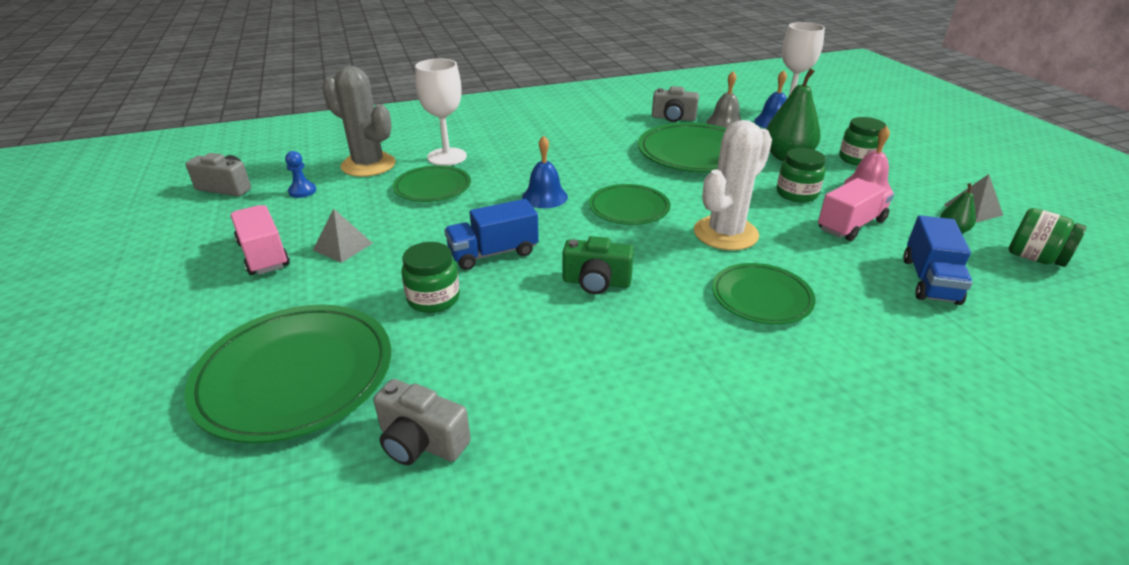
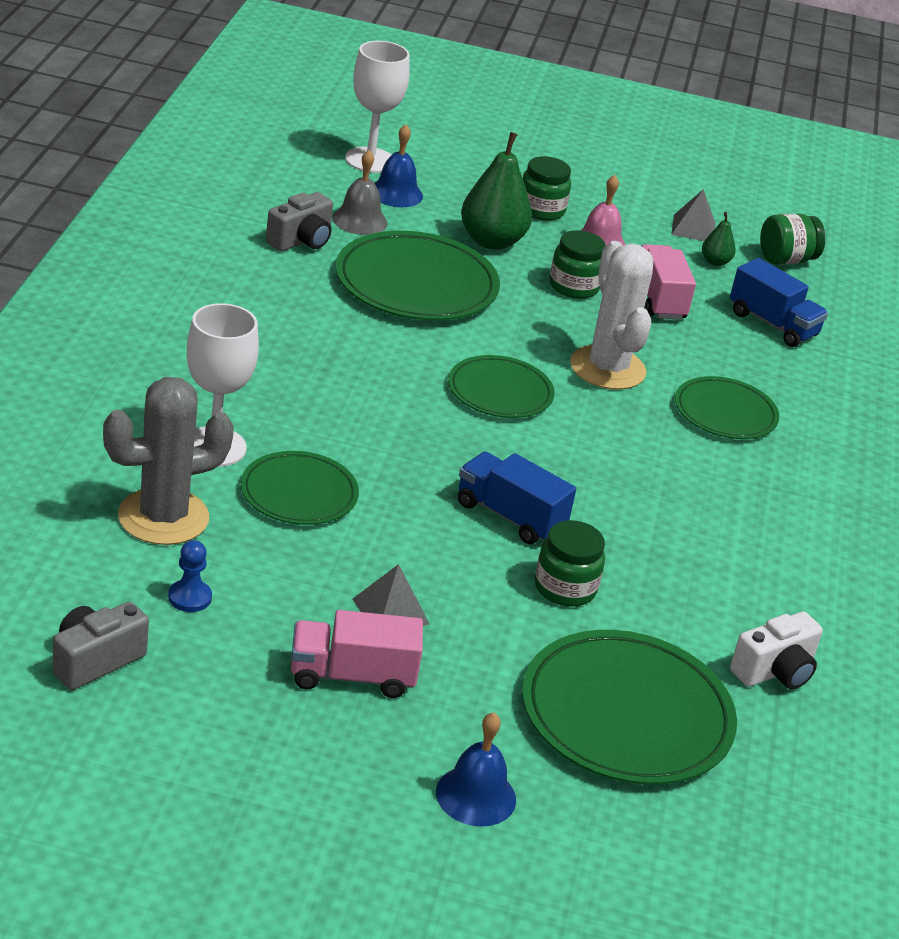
camera: 65 degrees left, 0 degrees up
(421, 442) = (775, 672): grey camera -> white camera
(493, 253) = (510, 516): blue truck -> blue truck turned 120 degrees clockwise
(544, 197) = (415, 429): blue bell -> blue bell (476, 795)
(596, 282) = (624, 482): green camera -> none

